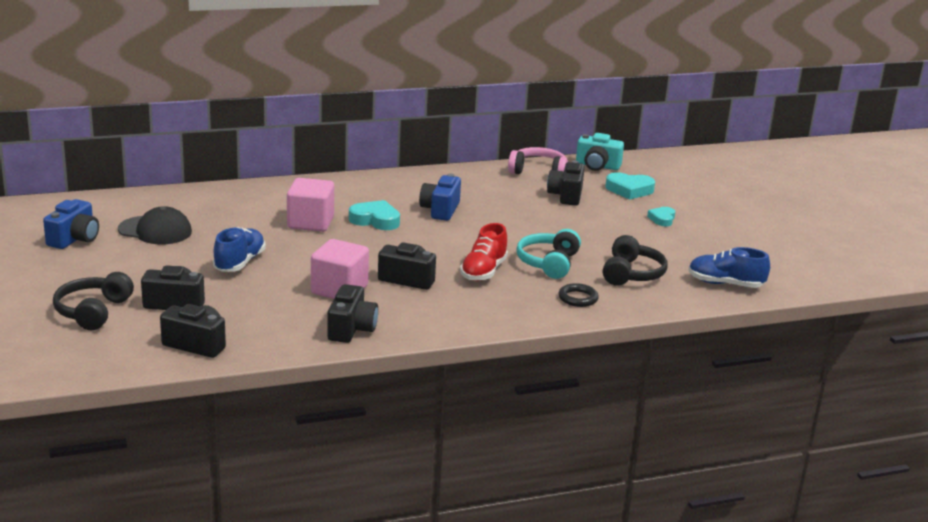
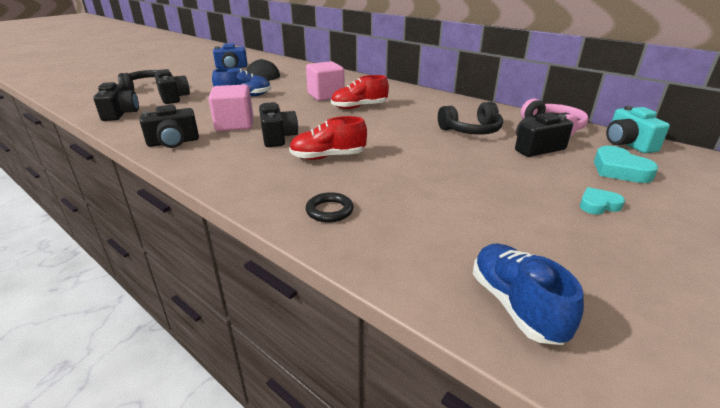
camera: 60 degrees right, 5 degrees up
(375, 220) = (359, 107): turquoise heart -> red shoe
(440, 210) = (411, 118): blue camera -> none
(548, 263) = (386, 177): turquoise headphones -> none
(631, 274) = (431, 225): black headphones -> black headphones (471, 130)

